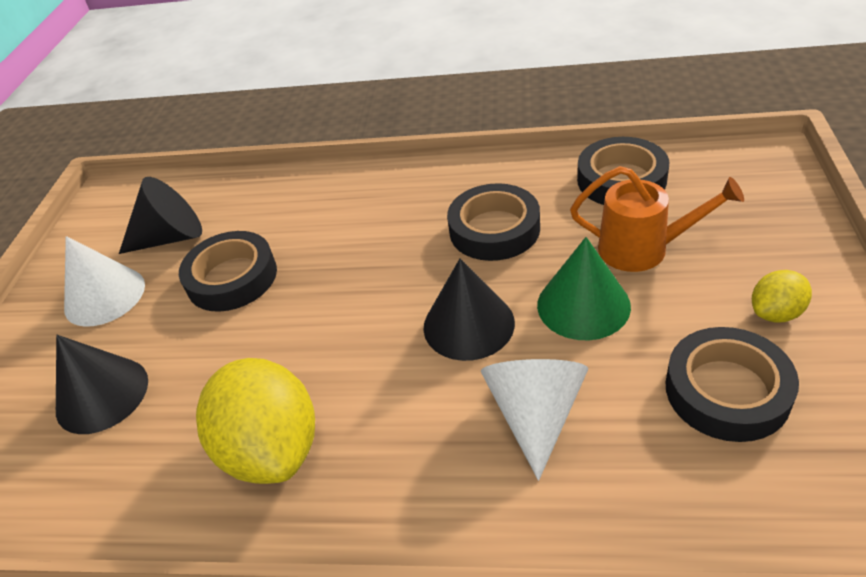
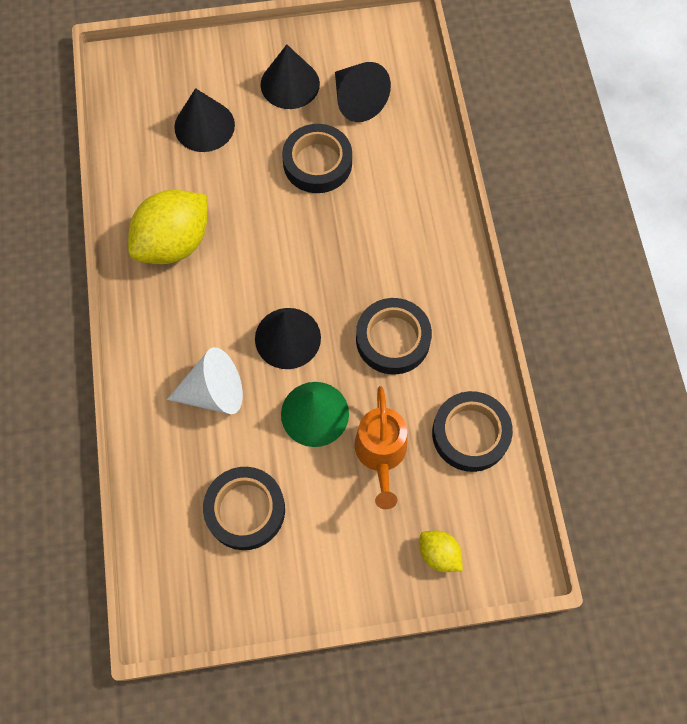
camera: 70 degrees right, 25 degrees up
(104, 296) = (290, 84): white cone -> black cone
(776, 313) = (320, 547): yellow lemon -> yellow lemon (439, 554)

